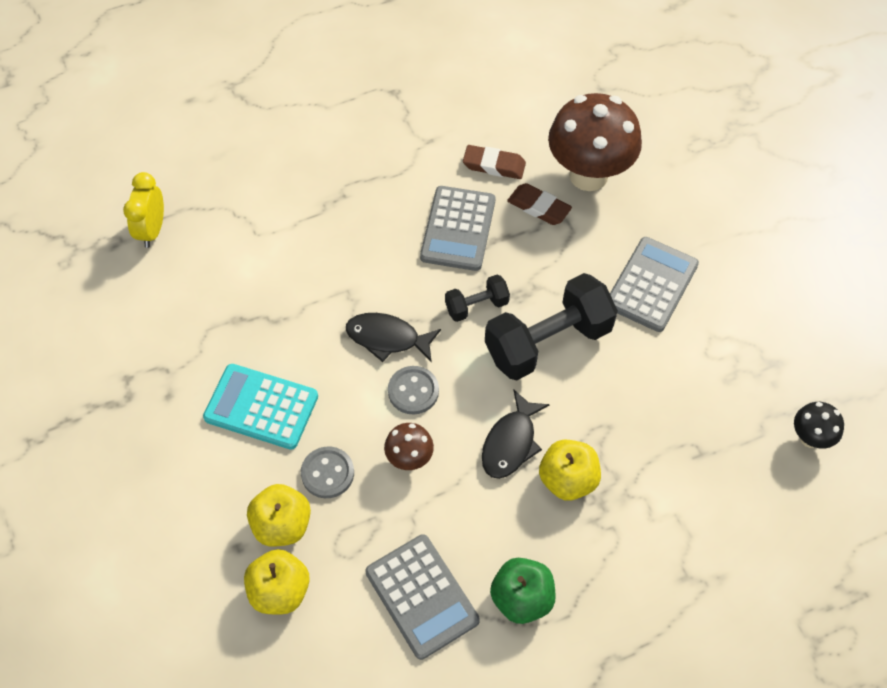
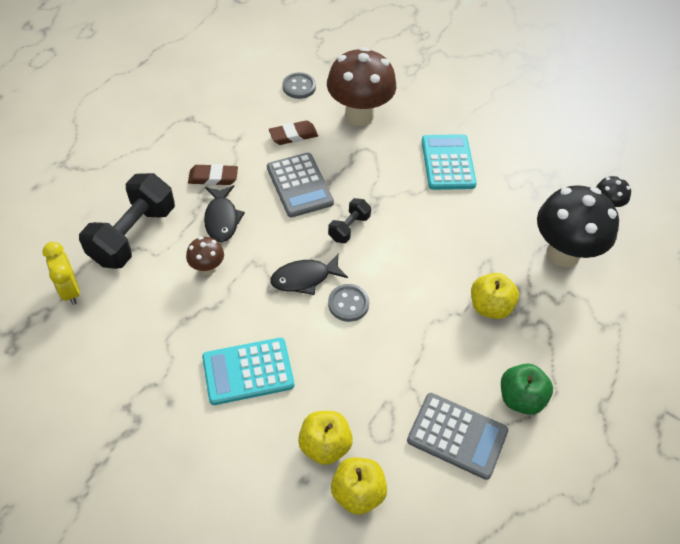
camera: 35 degrees left, 5 degrees down
(327, 473) = (330, 390): grey button -> grey button (299, 87)
(409, 459) = (379, 349): brown mushroom -> brown mushroom (207, 268)
(511, 443) = (437, 303): black fish -> black fish (222, 219)
(539, 207) = (342, 148): brown eraser -> brown eraser (213, 177)
(548, 342) = (412, 228): black dumbbell -> black dumbbell (133, 235)
(651, 285) = (448, 162): grey calculator -> turquoise calculator
(706, 466) = (563, 253): none -> black mushroom

